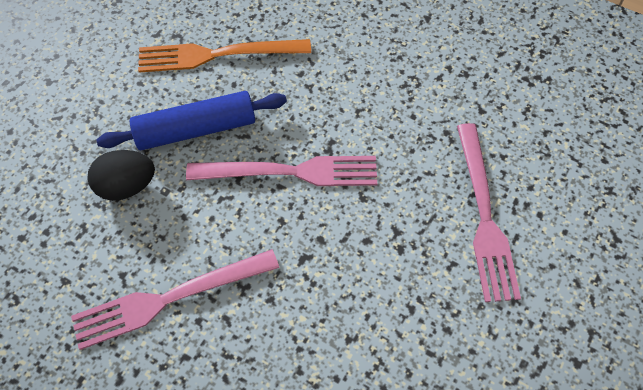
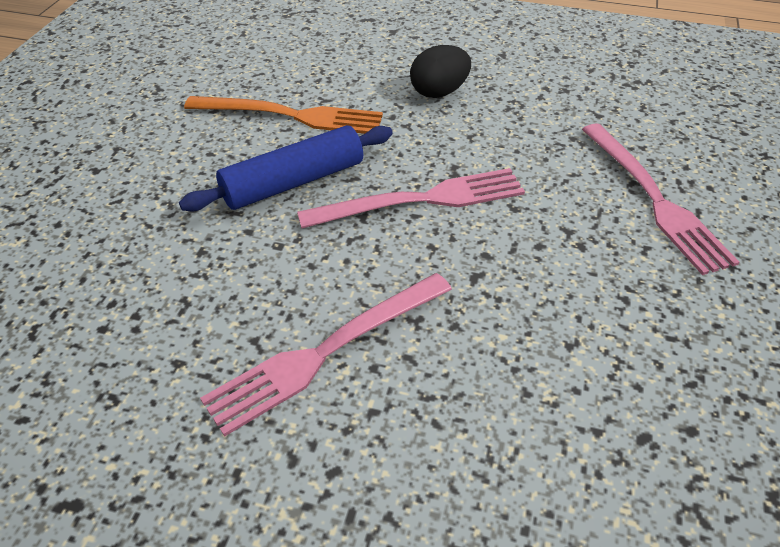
camera: 15 degrees left, 15 degrees down
(127, 186) = (228, 249): black egg -> black egg (439, 92)
(217, 55) = (291, 116): orange fork -> orange fork turned 150 degrees counterclockwise

